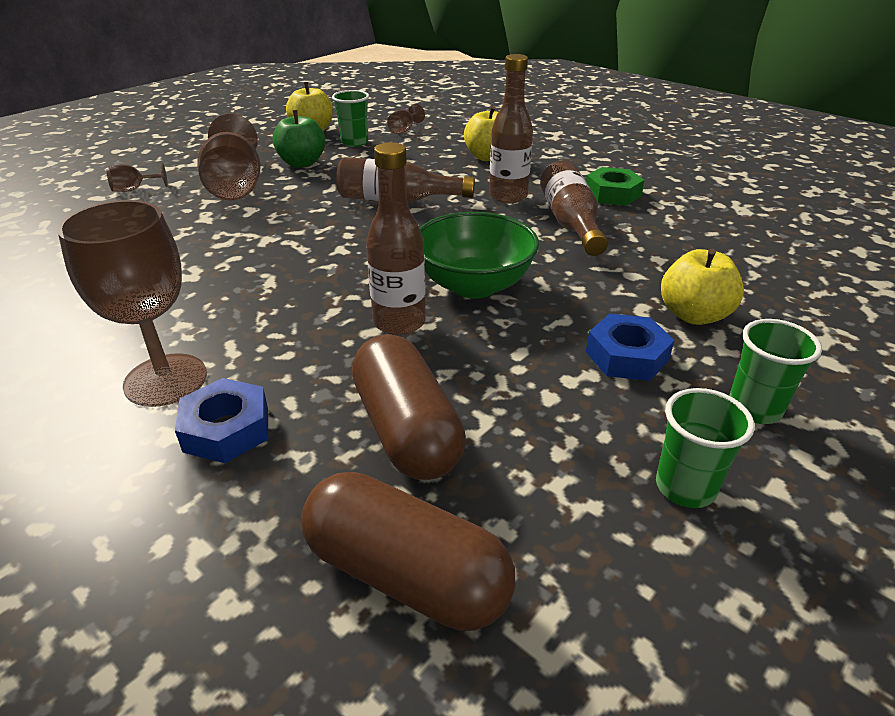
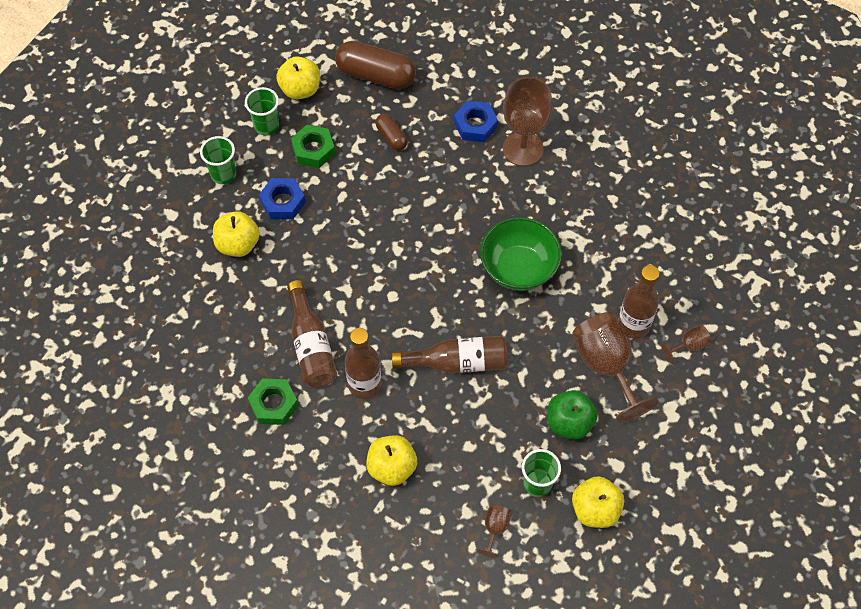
camera: 170 degrees right, 25 degrees up
(399, 322) = (415, 210): brown bottle -> brown bottle (633, 325)
(406, 430) = (391, 137): brown capsule -> brown capsule, size x0.52
(474, 285) = (376, 254): green bowl -> green bowl (518, 268)
(572, 427) = (313, 150): none -> green nut
(611, 565) = (300, 89): none -> yellow apple

